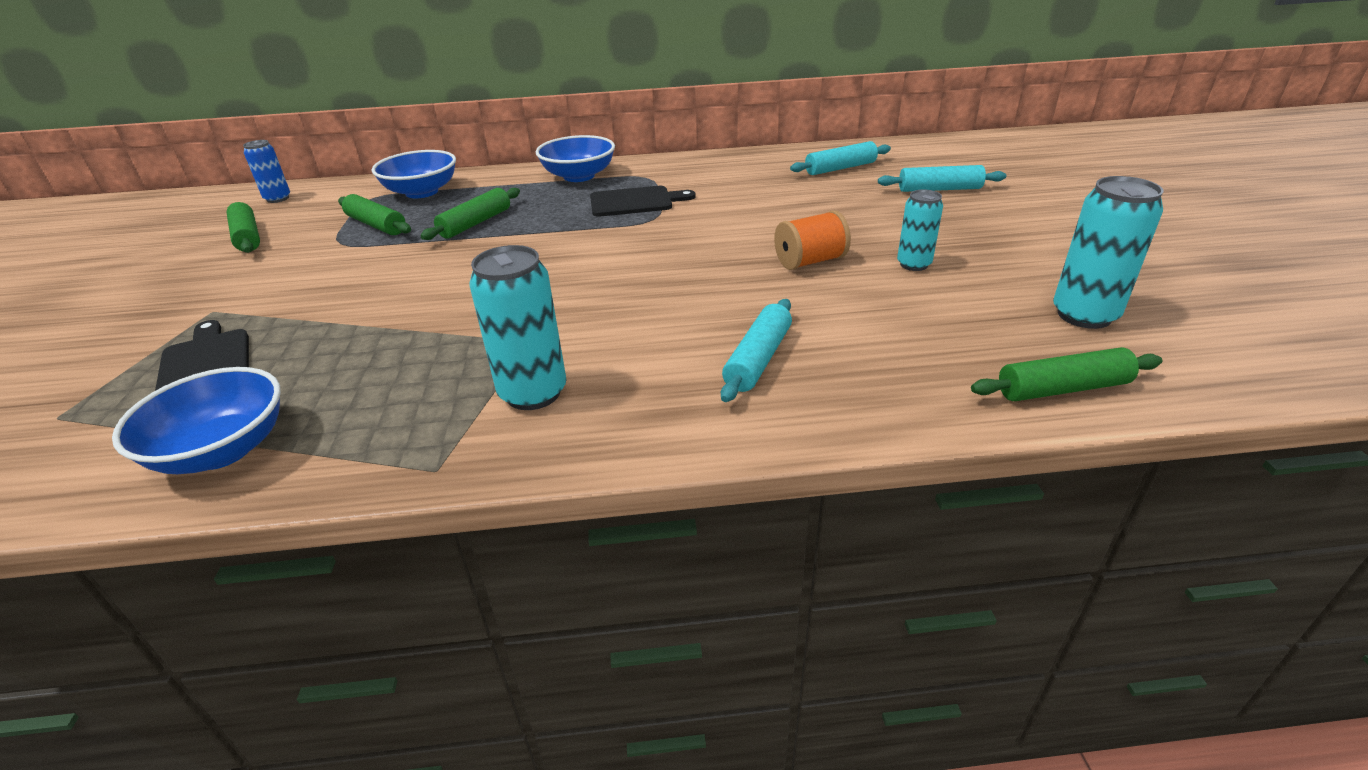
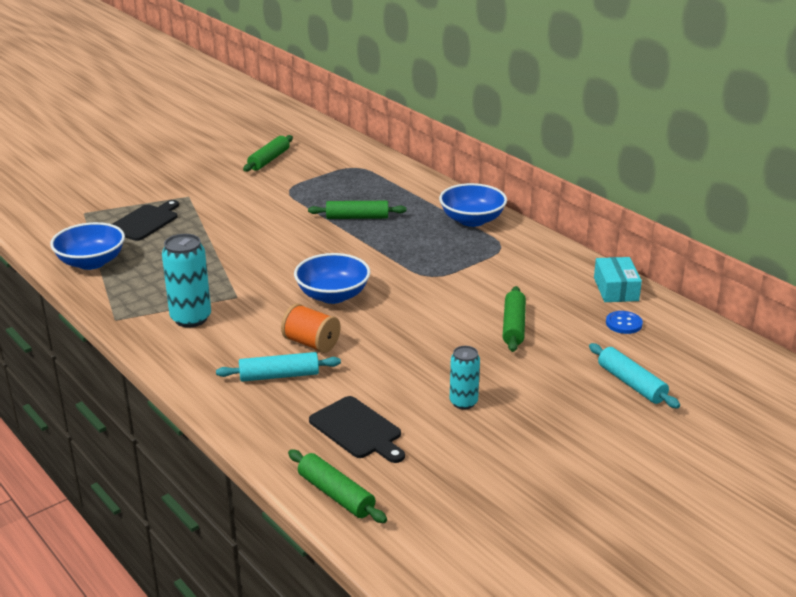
camera: 55 degrees right, 5 degrees down
(278, 198) = (323, 140): blue can -> none
(376, 225) = (321, 188): green rolling pin -> green rolling pin (513, 326)
(422, 192) = (382, 178): blue bowl -> blue bowl (333, 295)
(635, 202) = (452, 258): black cutting board -> black cutting board (358, 430)
(781, 157) = (616, 289): none -> turquoise box
(810, 261) = (425, 358): orange spool -> orange spool (311, 343)
(840, 168) = (623, 323): turquoise rolling pin -> blue button
(1084, 315) = (449, 492): turquoise can -> none

